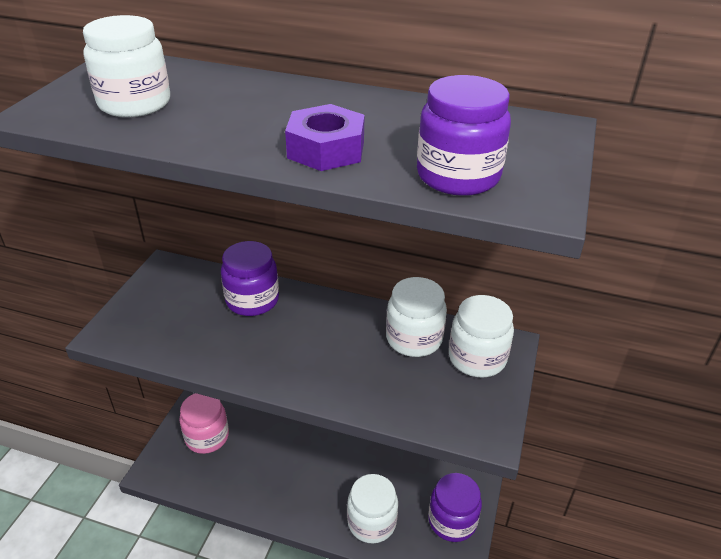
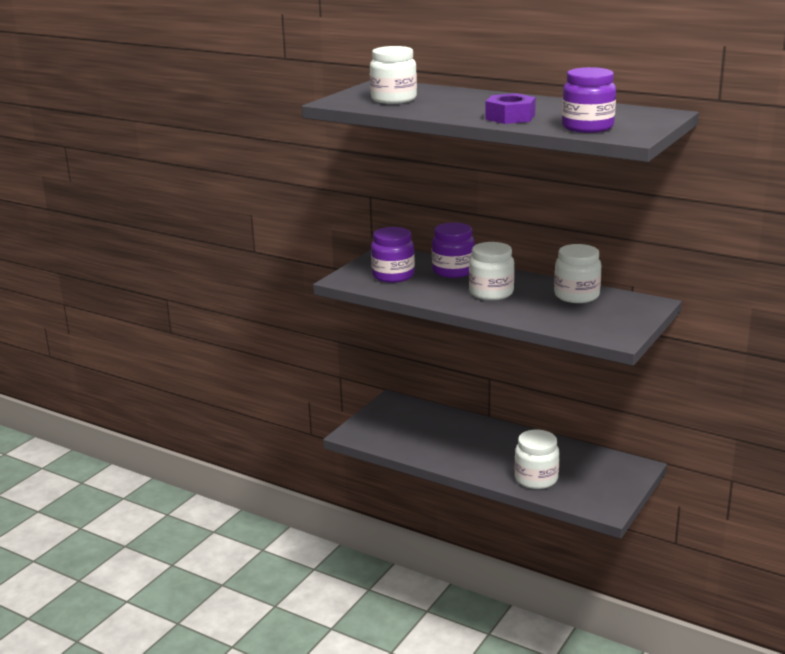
camera: 15 degrees right, 15 degrees down
(207, 437) = (399, 420): pink jar -> none
(452, 521) = (609, 485): purple jar -> purple jar (393, 276)
(477, 358) = (624, 307): white jar -> white jar (491, 293)

